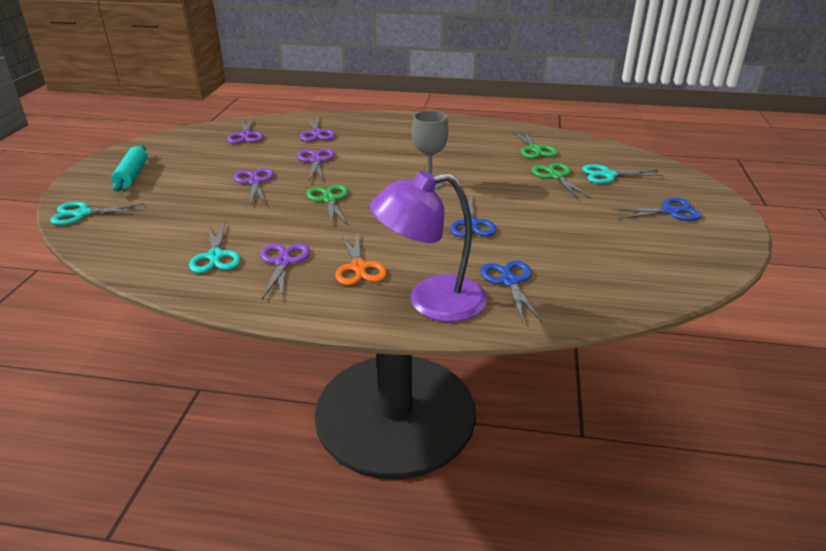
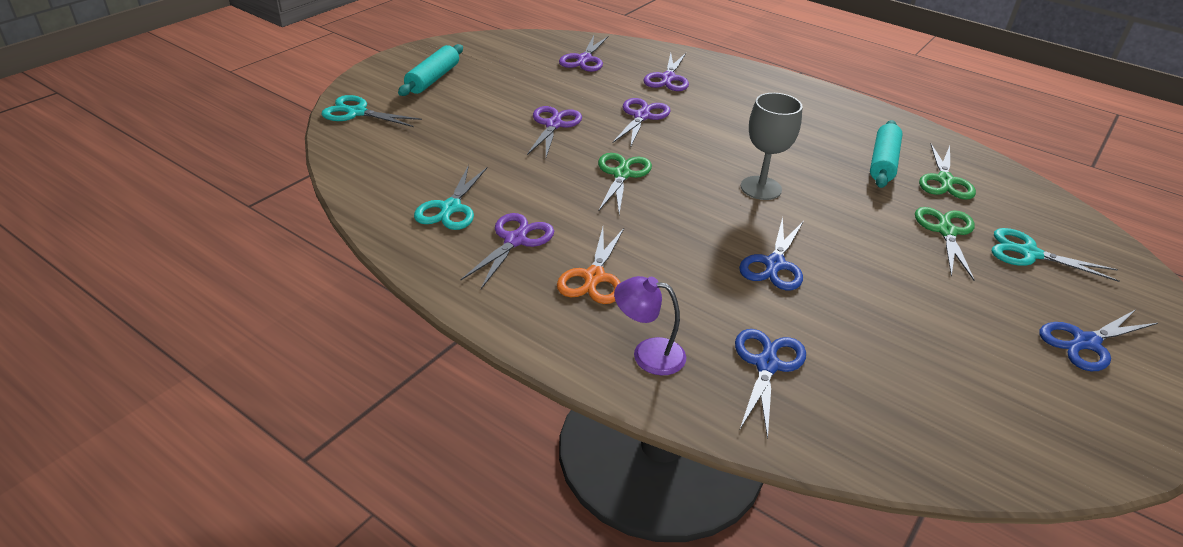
camera: 25 degrees right, 5 degrees up
(431, 301) = (648, 354): purple lamp -> purple lamp, size x0.52
(492, 149) = (883, 162): none -> turquoise rolling pin
(669, 211) = (1086, 342): blue scissors -> blue scissors turned 135 degrees clockwise

